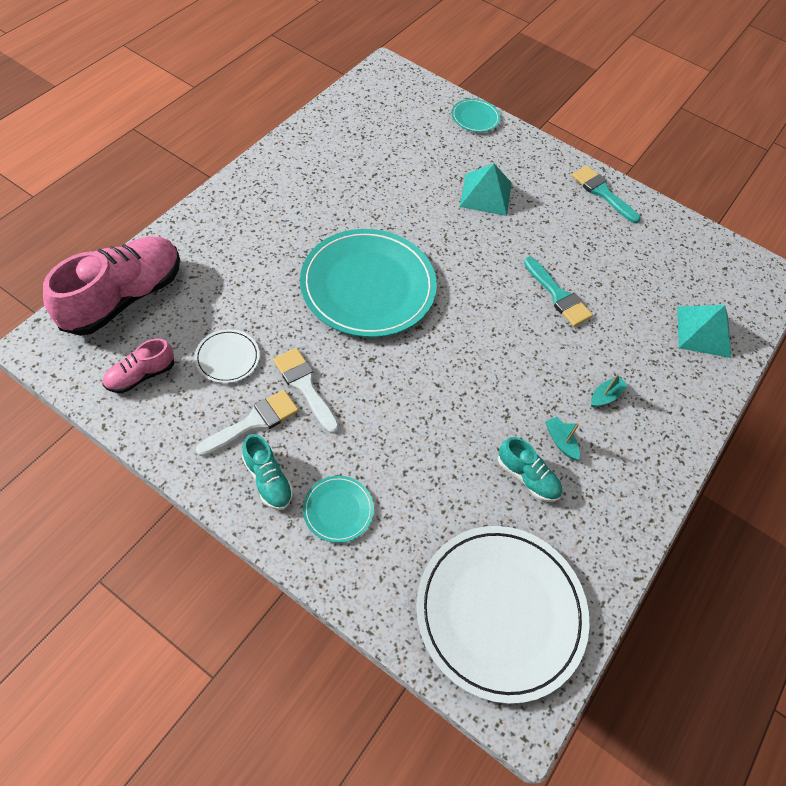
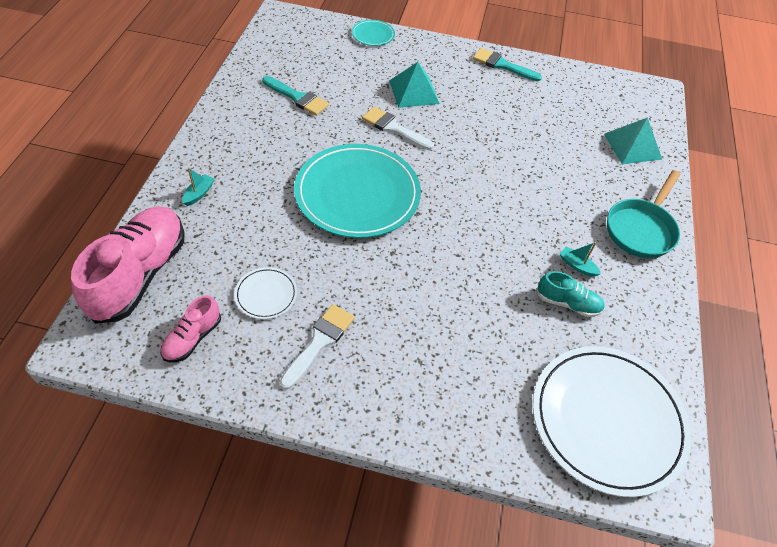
camera: 20 degrees left, 5 degrees down
(268, 480) = (358, 387): turquoise shoe -> none
(305, 386) = (348, 295): white brush -> white brush (394, 128)
(338, 510) = (432, 389): turquoise plate -> none
(558, 295) = (512, 153): turquoise brush -> turquoise brush (297, 97)
(605, 396) = (590, 218): turquoise boat -> turquoise boat (199, 194)
(658, 427) = (641, 229): none -> turquoise pan

